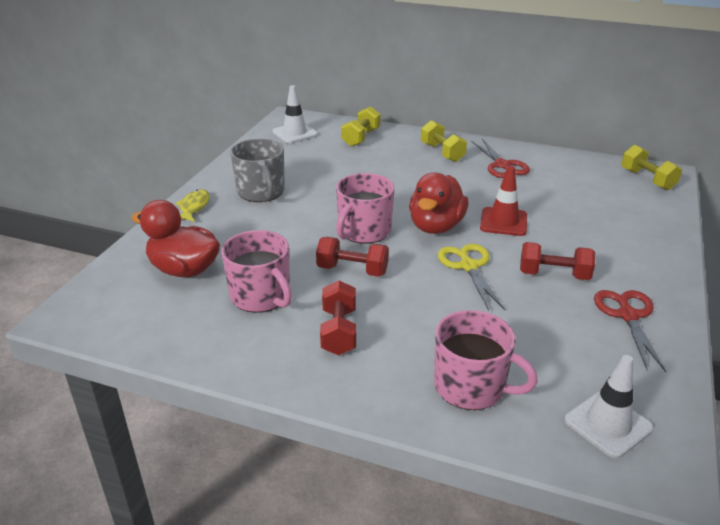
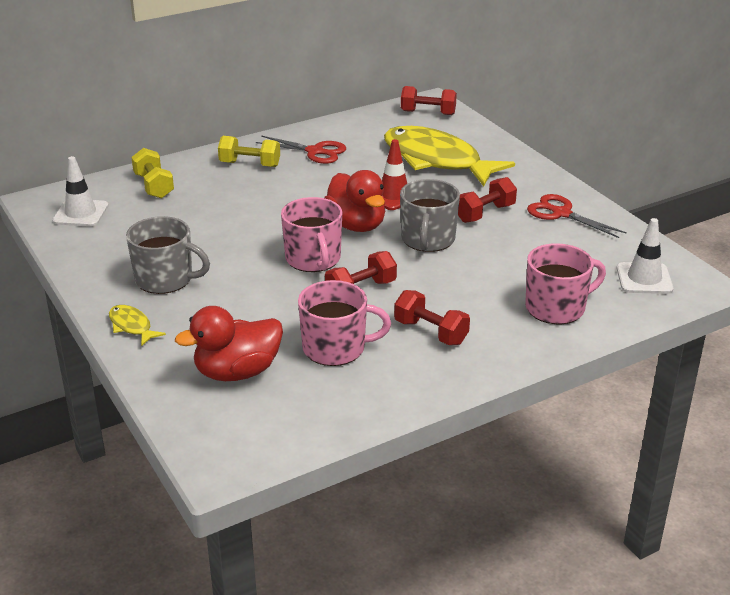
camera: 50 degrees left, 0 degrees up
(468, 266) = (427, 239): yellow scissors -> grey mug
(588, 215) = (436, 160): none -> yellow fish
(647, 179) = (428, 113): yellow dumbbell -> red dumbbell

